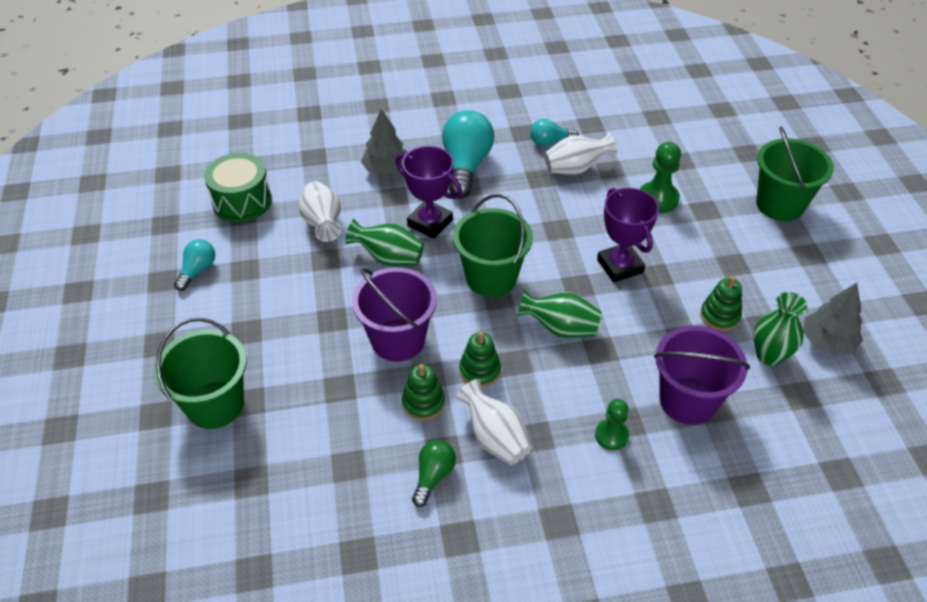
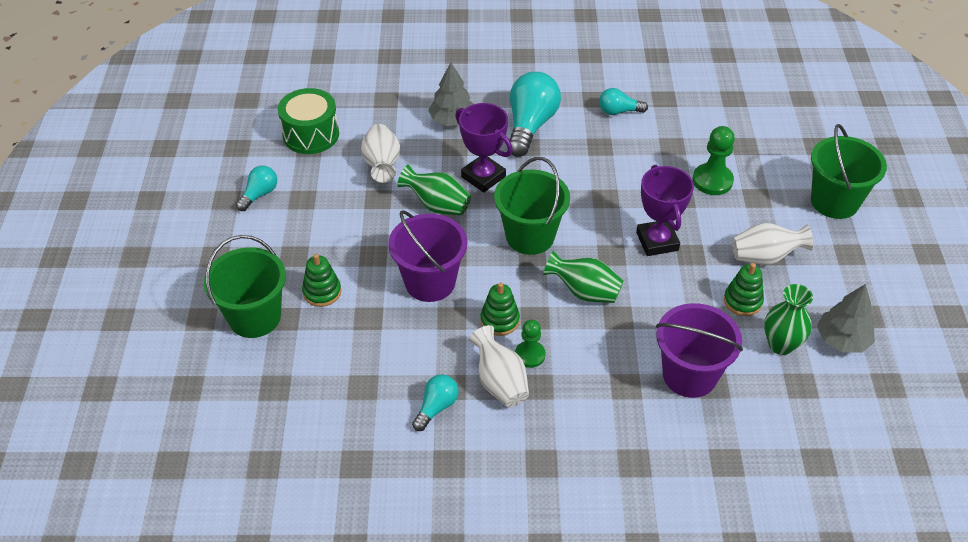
camera: 10 degrees right, 0 degrees up
(423, 403) = (441, 342): green stacking toy -> green stacking toy (322, 292)
(433, 476) = (436, 407): green light bulb -> turquoise light bulb
(575, 169) = (637, 141): white vase -> white vase (765, 257)
(611, 435) = (609, 396): green pawn -> green pawn (530, 355)

